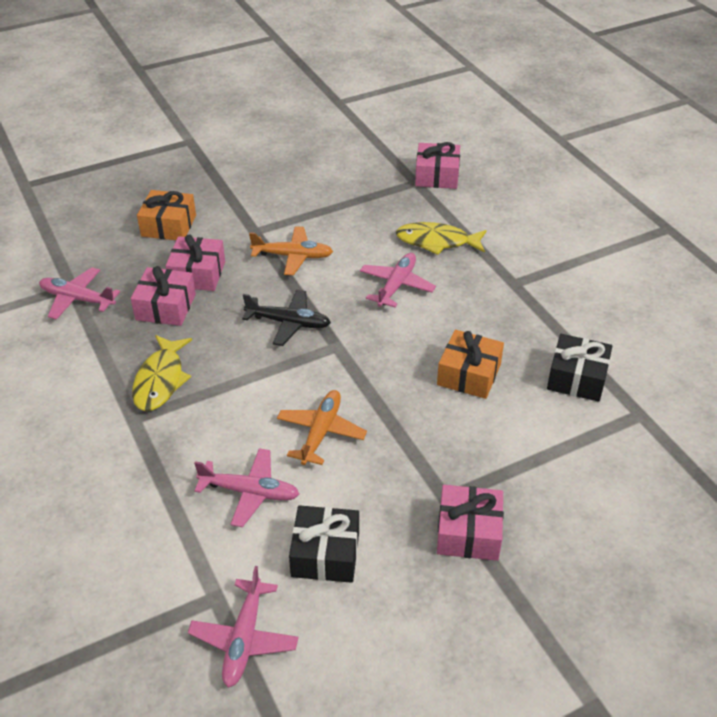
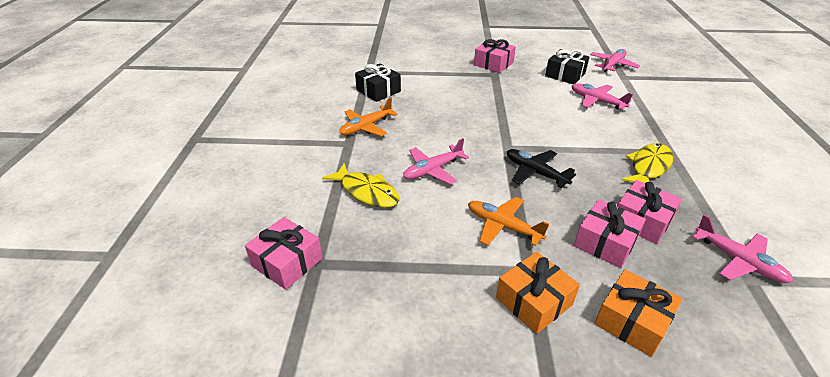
camera: 150 degrees left, 5 degrees down
(321, 432) = (544, 111): orange plane -> orange plane (366, 127)
(469, 374) = (435, 109): orange gift -> orange gift (534, 301)

